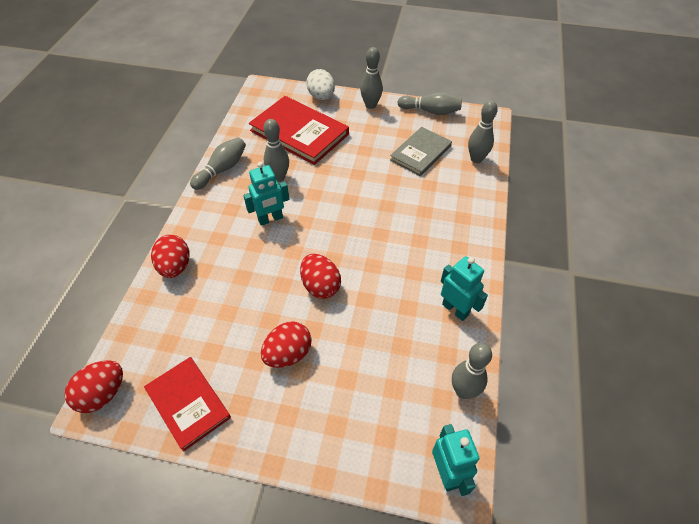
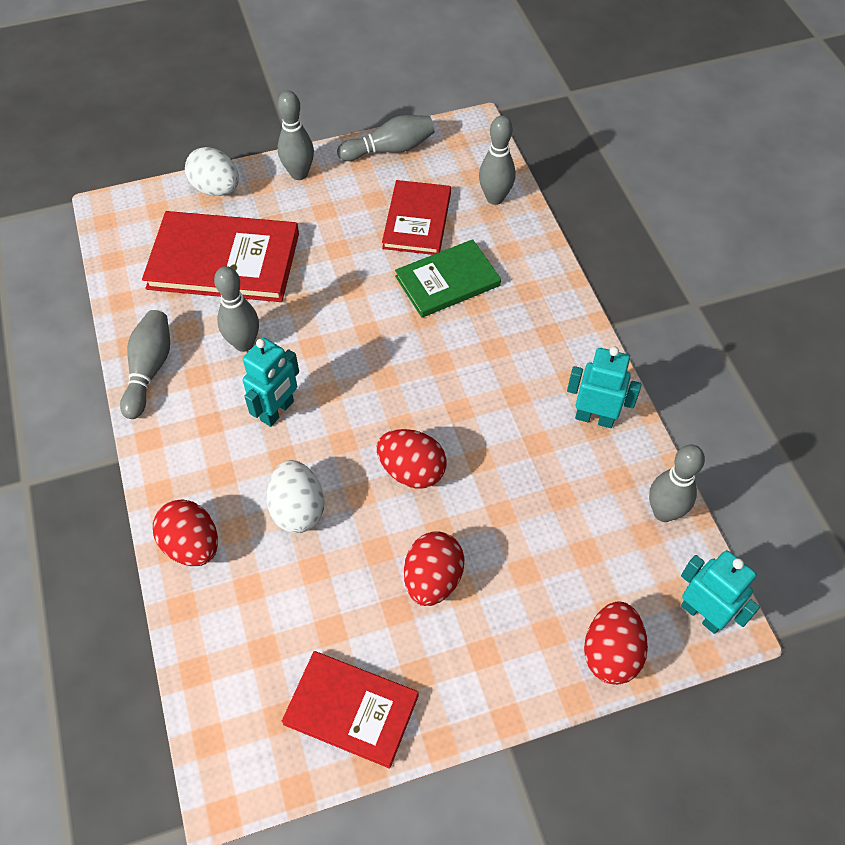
camera: 30 degrees left, 5 degrees up
(103, 394) = (227, 764): red egg -> red egg (611, 653)
(242, 276) = (298, 509): none -> white egg
(416, 192) = (447, 281): none -> green book
(420, 153) = (417, 220): grey book -> red book

